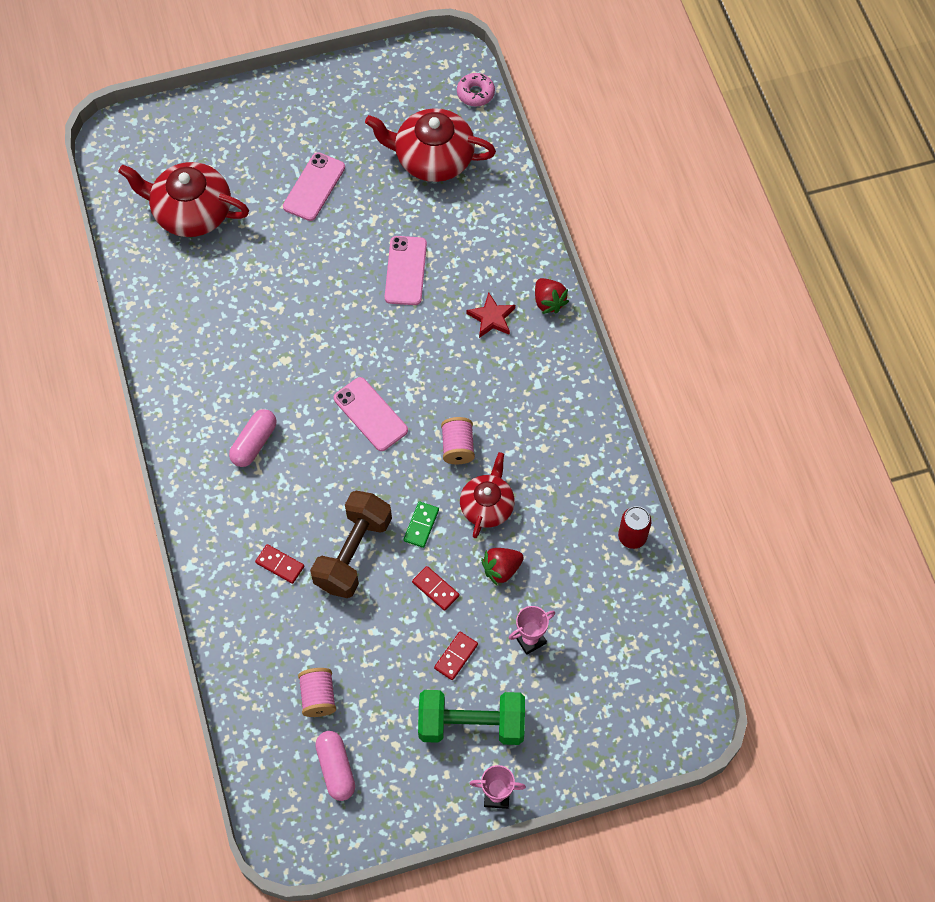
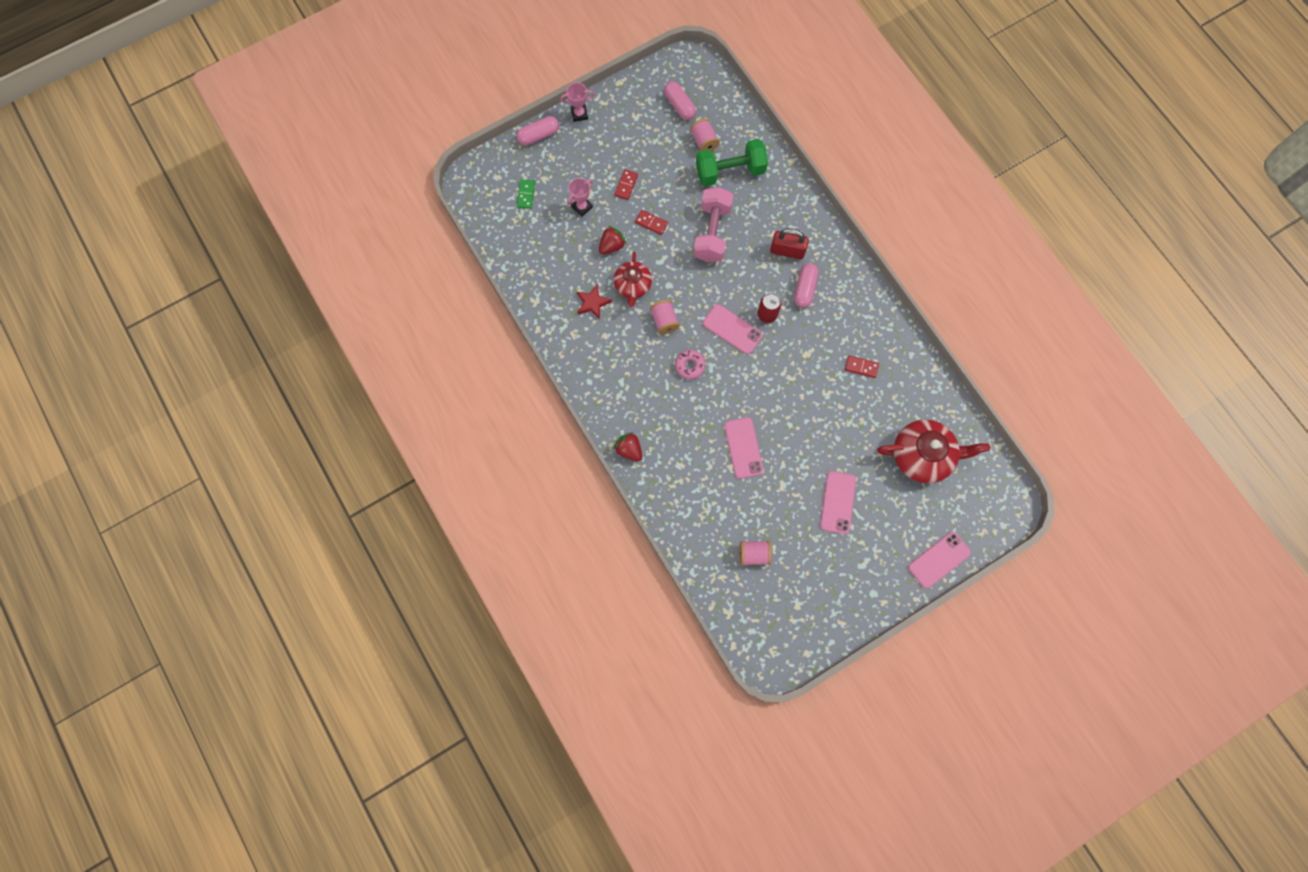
camera: 165 degrees right, 10 degrees up
(223, 105) = (939, 560): none -> pink phone
(257, 500) = (787, 251): none -> red padlock
(280, 565) = (757, 213): red domino -> red domino (861, 367)
(353, 553) = (712, 232): brown dumbbell -> pink dumbbell
(421, 525) = (673, 261): green domino -> green domino (526, 195)
(433, 158) = (754, 554): red teapot -> pink spool
(471, 724) = (605, 149): green dumbbell -> green dumbbell (730, 171)
(475, 93) = (738, 628): pink donut -> pink donut (689, 366)
(491, 318) = (668, 425): red star -> red star (592, 303)
(569, 774) = (538, 135): none -> pink capsule
(632, 536) = (530, 289): red can -> red can (767, 314)

